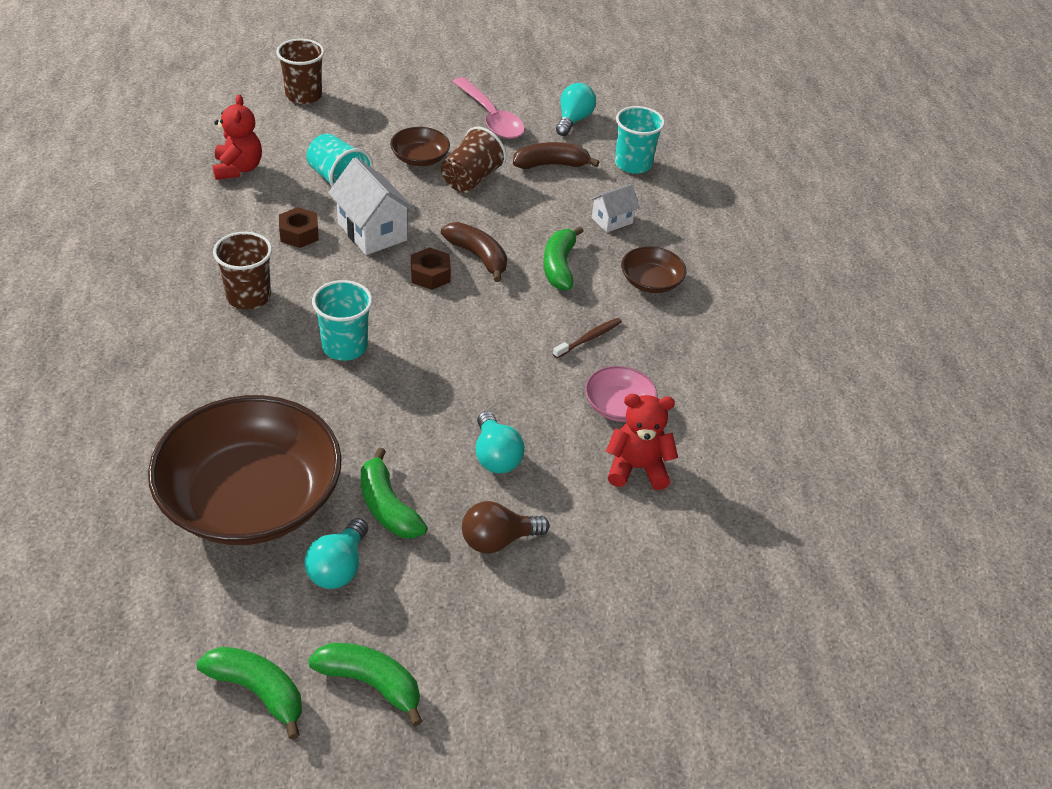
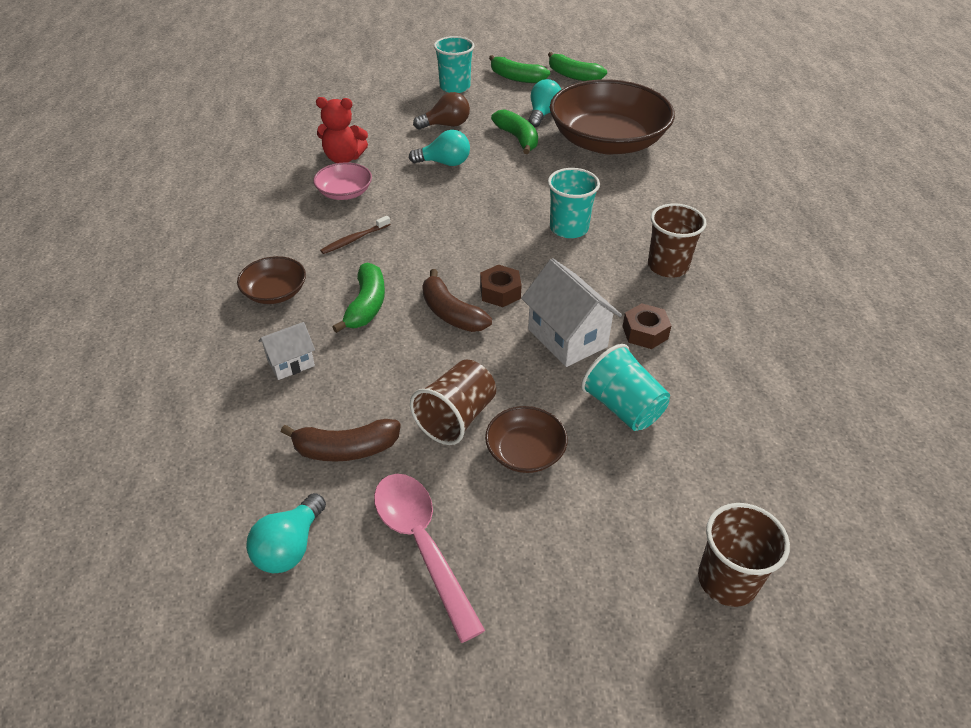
camera: 175 degrees left, 0 degrees up
(238, 169) = (754, 420): red teddy bear -> none
(495, 456) = (444, 163): turquoise light bulb -> turquoise light bulb turned 105 degrees clockwise
(633, 164) = (229, 456): turquoise cup -> turquoise cup (455, 87)

